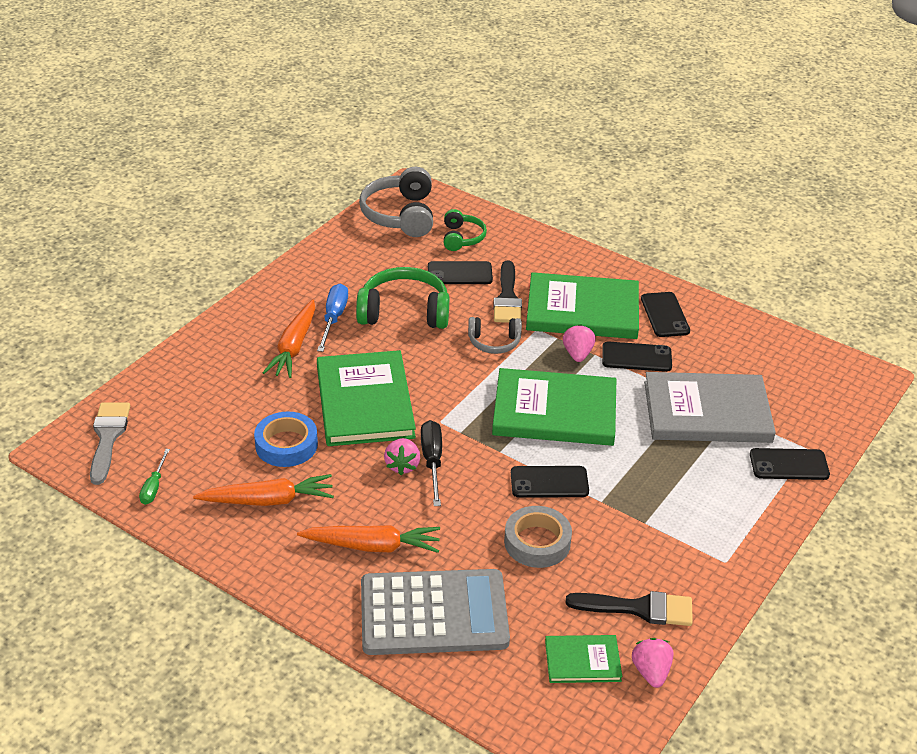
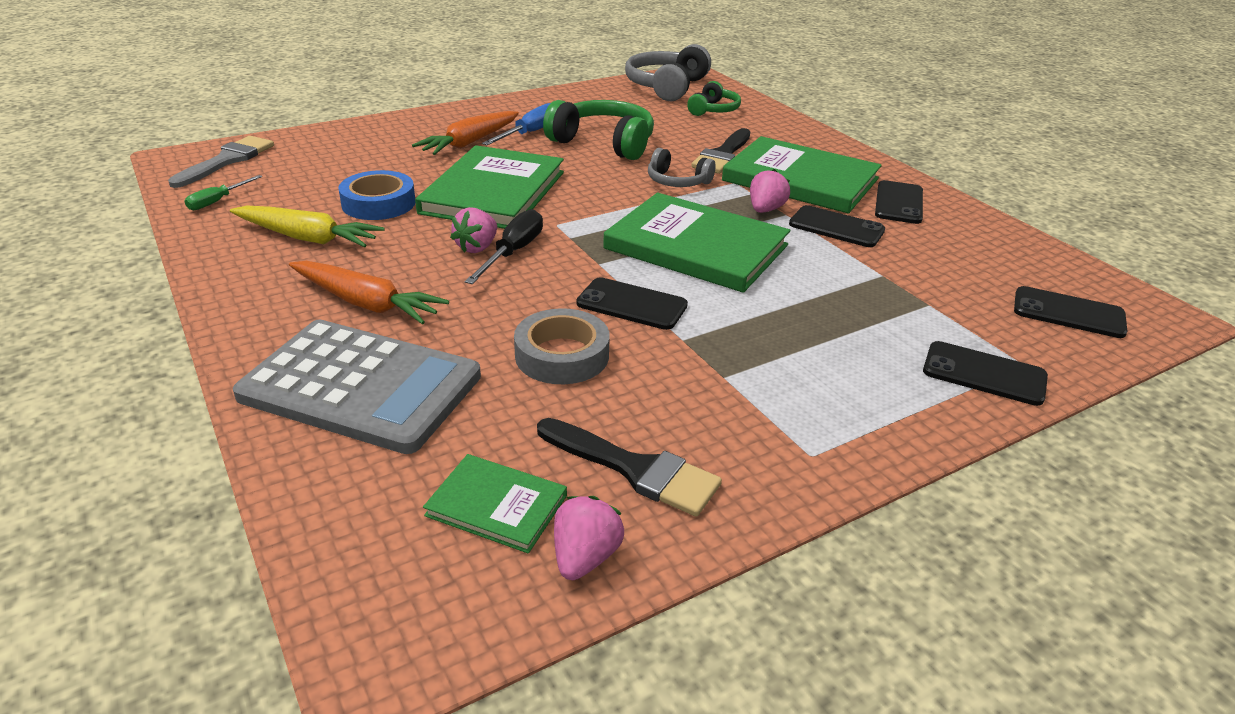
camera: 25 degrees right, 5 degrees down
(268, 500) = (307, 238): orange carrot -> yellow carrot
(459, 273) = (688, 130): black phone -> black phone (1068, 313)
(707, 412) = (895, 293): grey book -> none

